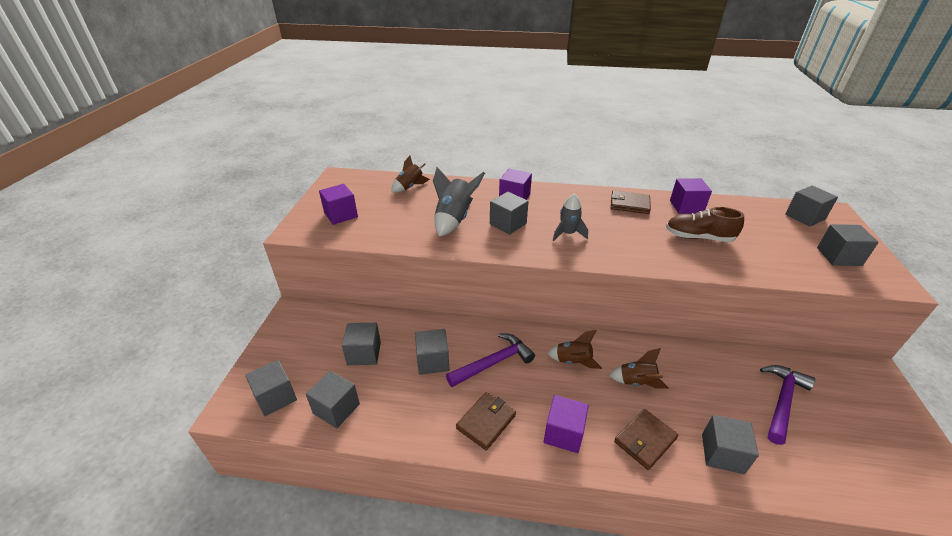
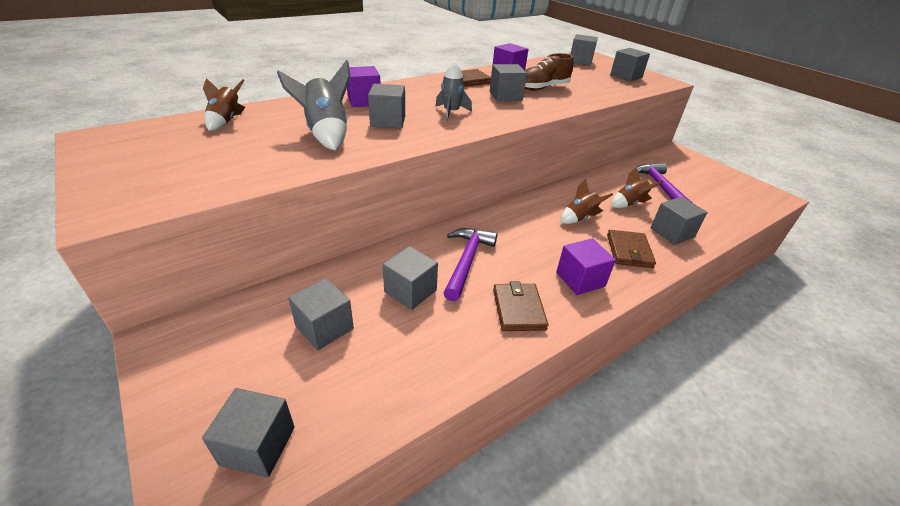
camera: 45 degrees left, 0 degrees up
(336, 408) = (359, 399): grey cube -> grey cube (505, 96)
(341, 215) = (161, 173): purple cube -> none
(573, 361) = (524, 226): brown rocket -> brown rocket (629, 203)

